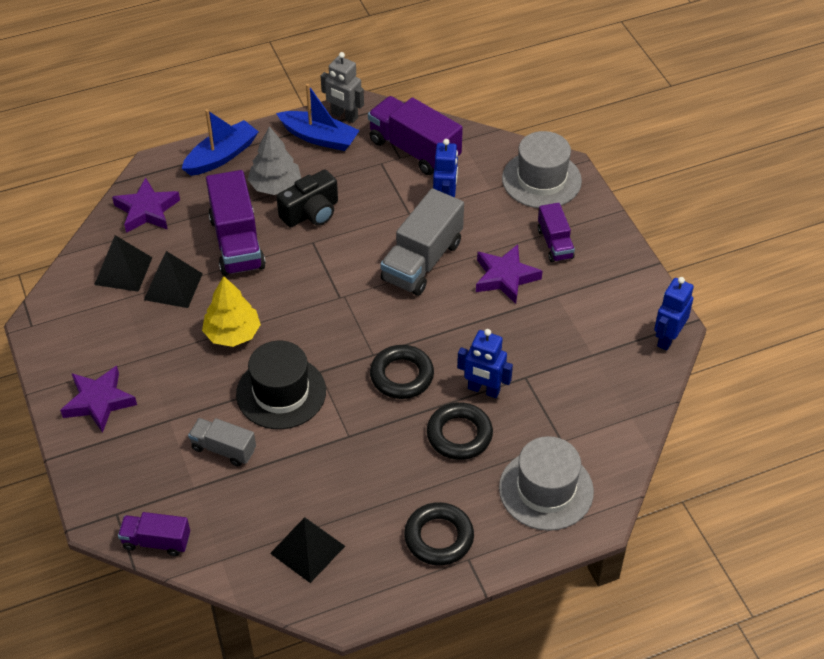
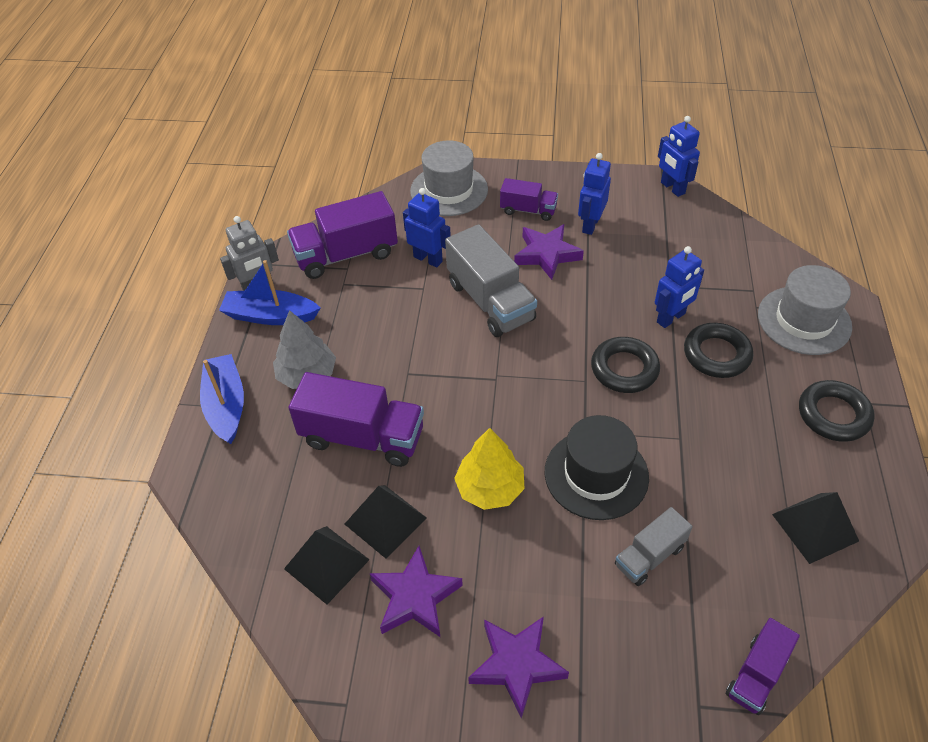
camera: 60 degrees left, 0 degrees up
(147, 210) = (250, 505): purple star -> purple star (415, 597)
(311, 213) = (367, 360): black camera -> none
(319, 137) = (270, 316): blue boat -> blue boat turned 135 degrees counterclockwise
(567, 294) = (590, 225): none -> blue robot

